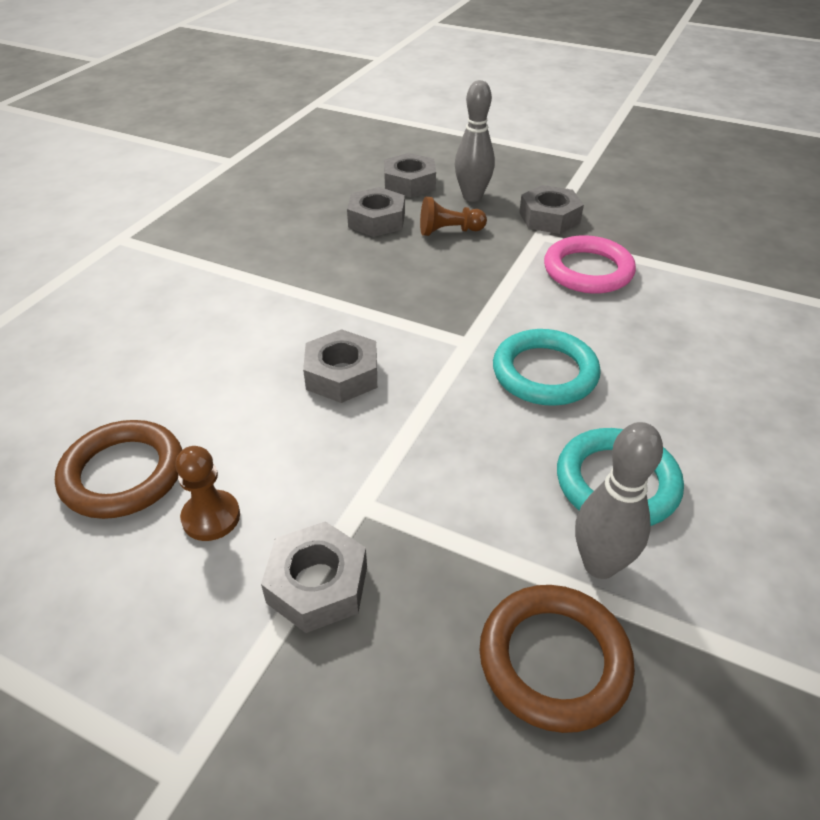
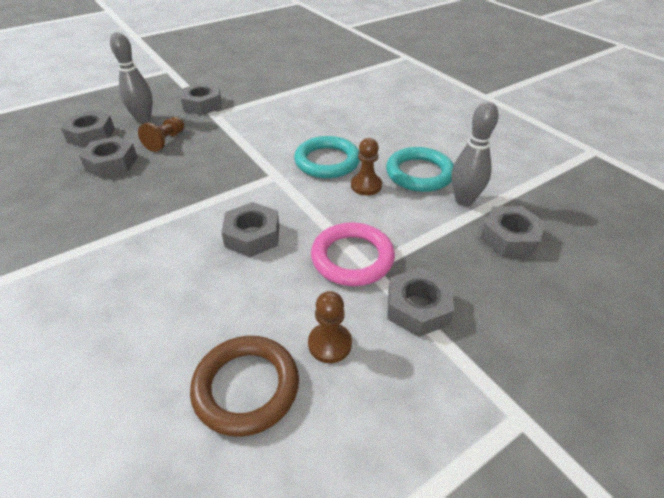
camera: 60 degrees left, 0 degrees up
(528, 434) = (366, 185): none -> brown pawn
(554, 660) = (509, 238): brown ring -> grey nut
(588, 270) = (263, 114): pink ring -> pink ring (352, 258)

